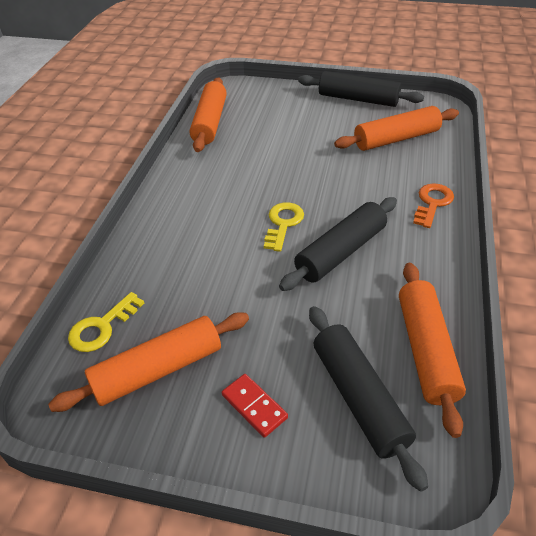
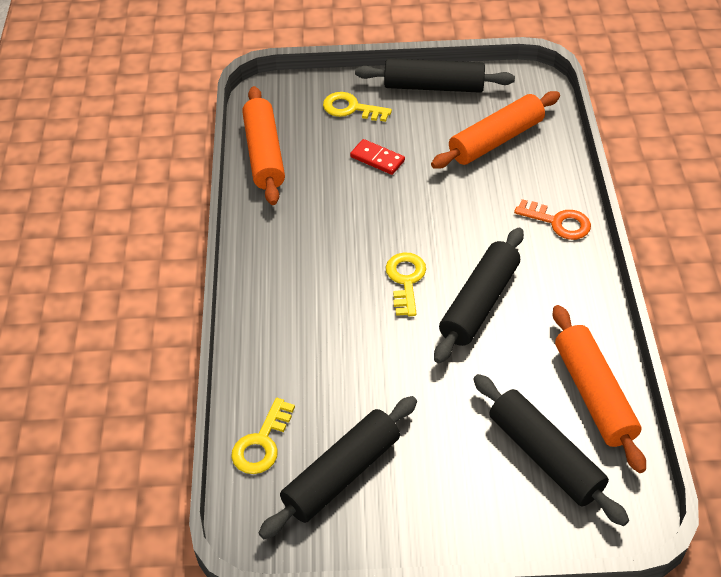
camera: 15 degrees left, 5 degrees up
(158, 370) = (342, 474): orange rolling pin -> black rolling pin
(254, 406) = (450, 487): red domino -> red domino (377, 159)
(288, 104) = (351, 108): none -> yellow key
(432, 203) = (558, 222): orange key -> orange key turned 105 degrees clockwise

